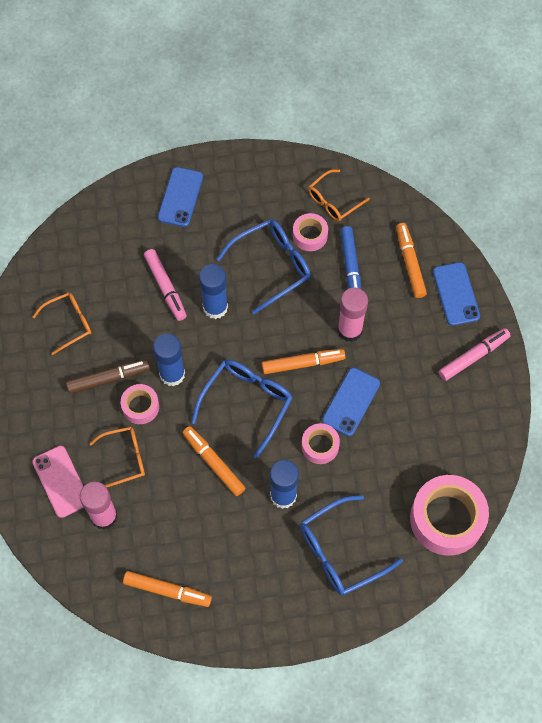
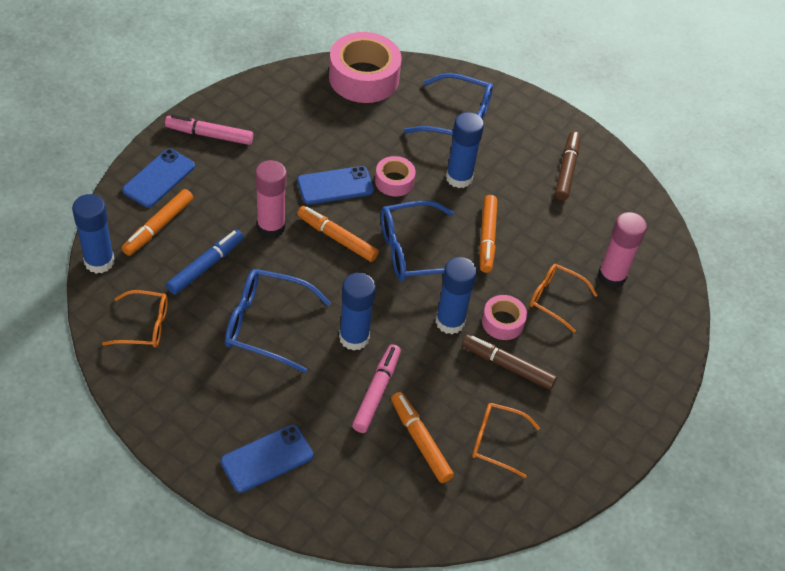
camera: 140 degrees left, 15 degrees down
(61, 481) = (624, 327): pink phone -> none
(167, 590) = (608, 197): orange marker -> orange marker (420, 441)
(219, 585) = (566, 170): none -> brown marker
(310, 235) = (203, 318): pink tape -> none
(409, 210) = (99, 261): none -> blue glue stick

